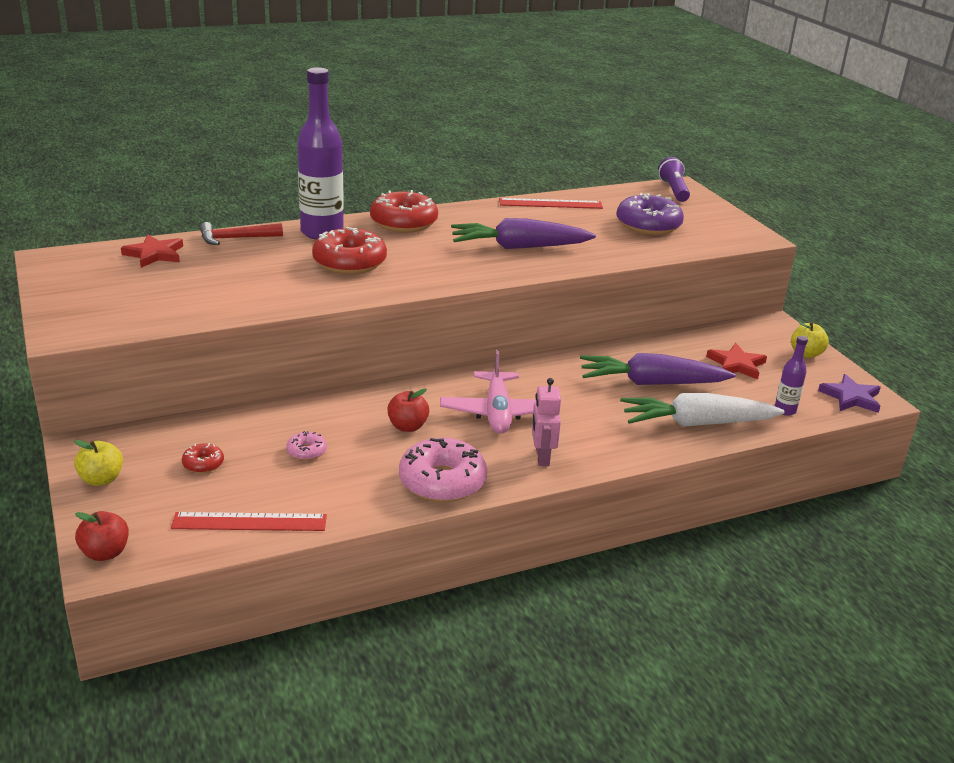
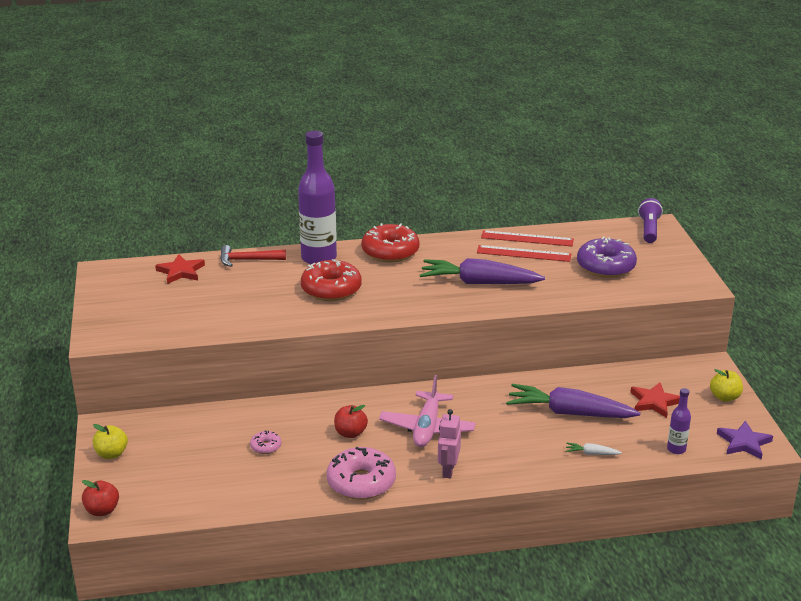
camera: 15 degrees right, 0 degrees up
(203, 464) = (186, 449): red donut -> none
(249, 522) = (208, 499): red ruler -> red ruler (523, 253)
(696, 423) = (591, 453): white carrot -> white carrot, size x0.40

